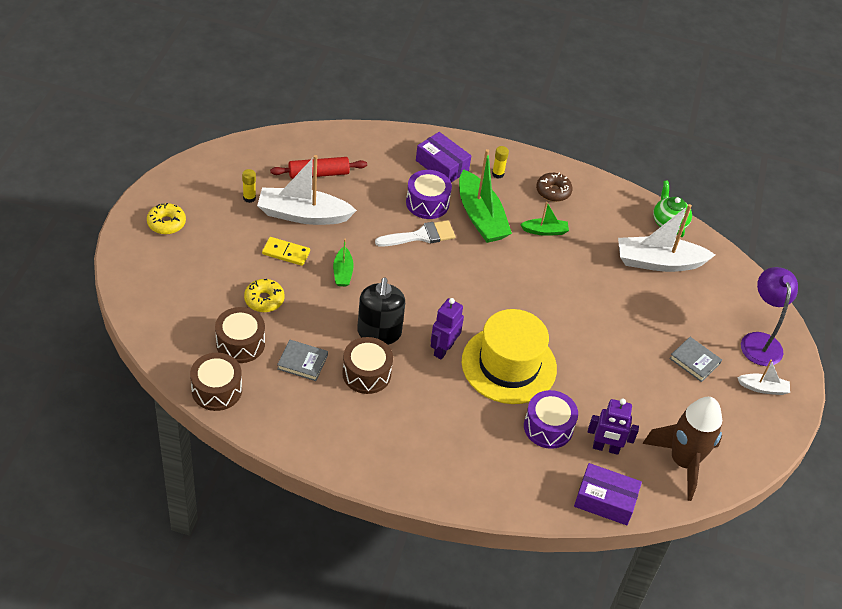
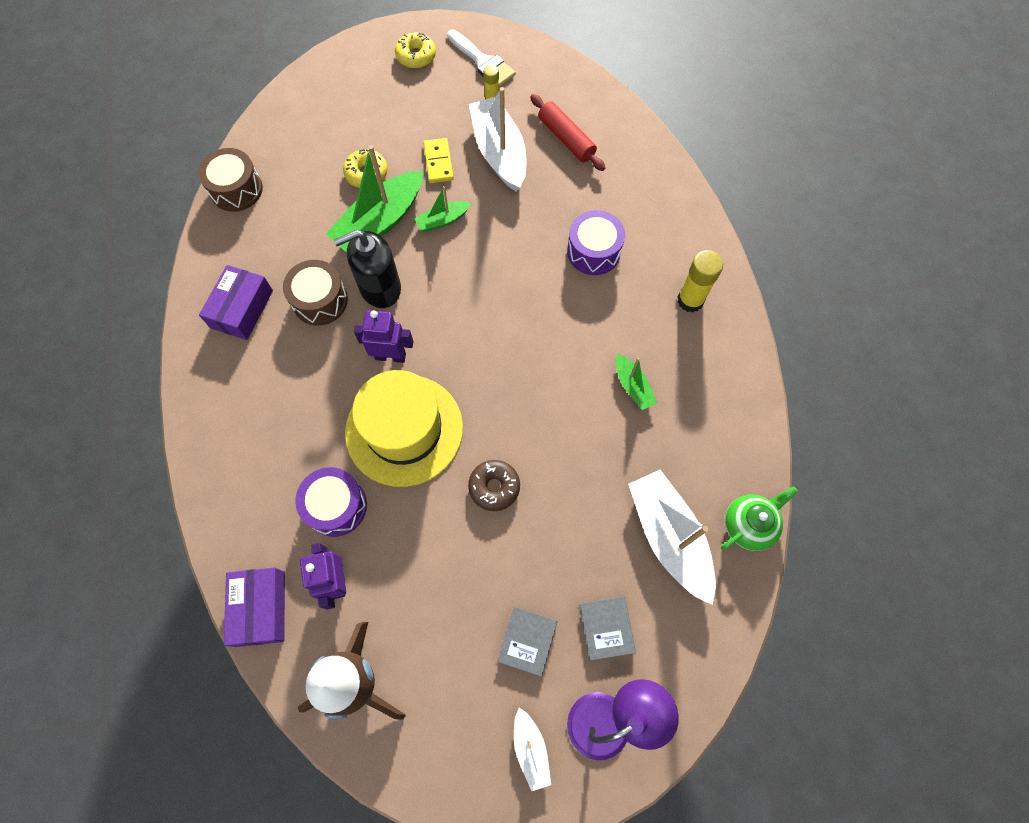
camera: 70 degrees right, 20 degrees up
(240, 343) = (301, 181): brown drum -> none
(302, 362) = (305, 240): grey book -> grey book (606, 628)
(420, 236) = (540, 266): white brush -> white brush (483, 62)
(442, 165) = (662, 241): purple box -> purple box (241, 309)
(480, 217) = (609, 311): green boat -> green boat (380, 222)
(498, 174) = (690, 300): yellow glue stick -> yellow glue stick, size x1.66
(553, 191) = (705, 369): brown donut -> brown donut (494, 487)

